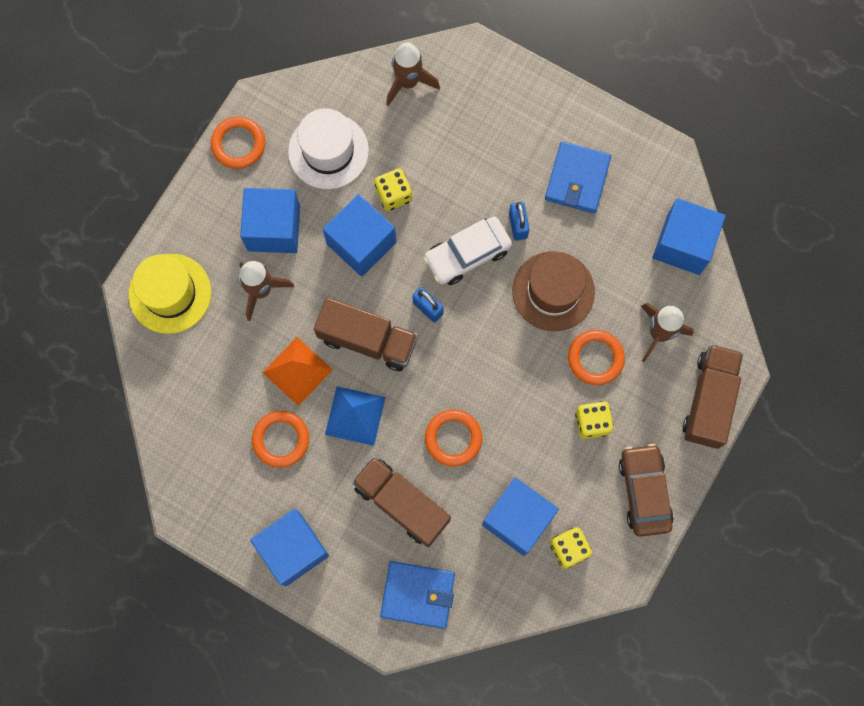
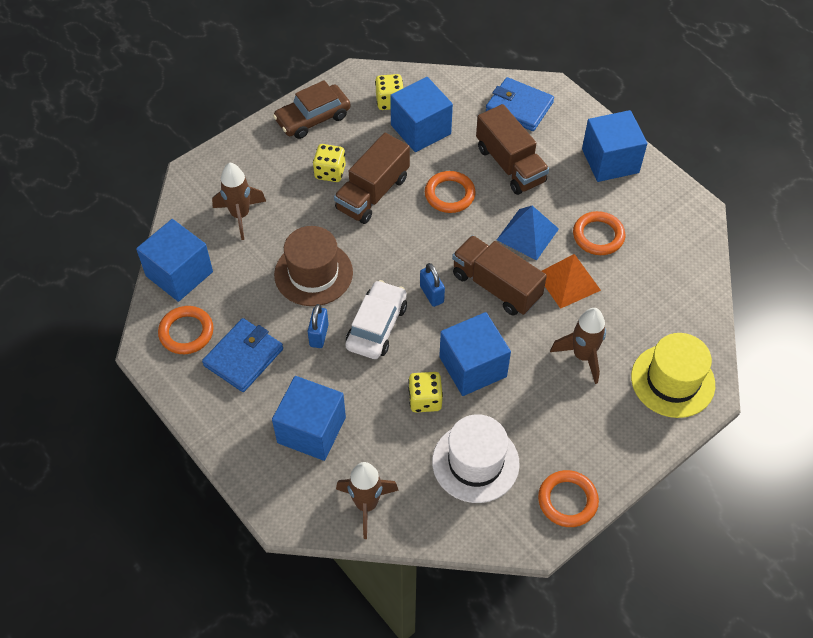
camera: 160 degrees left, 20 degrees down
(273, 228) = (554, 407): blue cube -> blue cube (311, 430)
(467, 254) = (376, 326): white car -> white car turned 60 degrees counterclockwise
(595, 358) = (303, 214): orange ring -> orange ring (186, 332)
(644, 492) = (313, 118): brown car -> brown car turned 45 degrees clockwise
(709, 400) = (227, 159): brown truck -> brown truck (372, 193)

